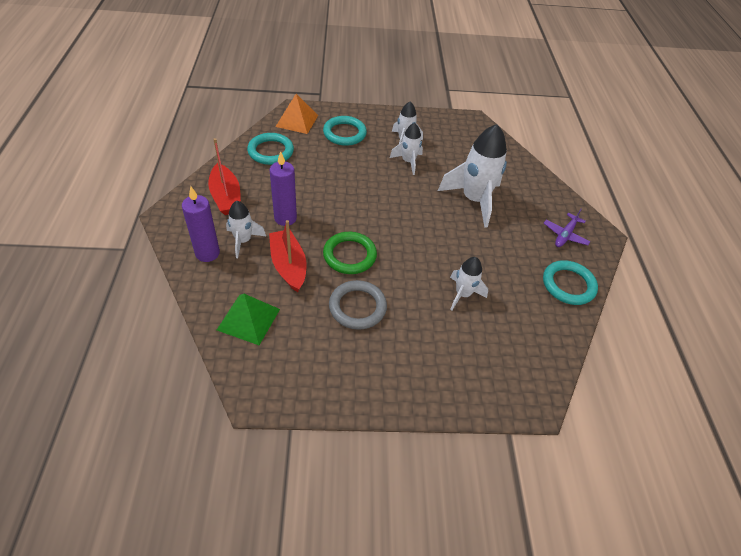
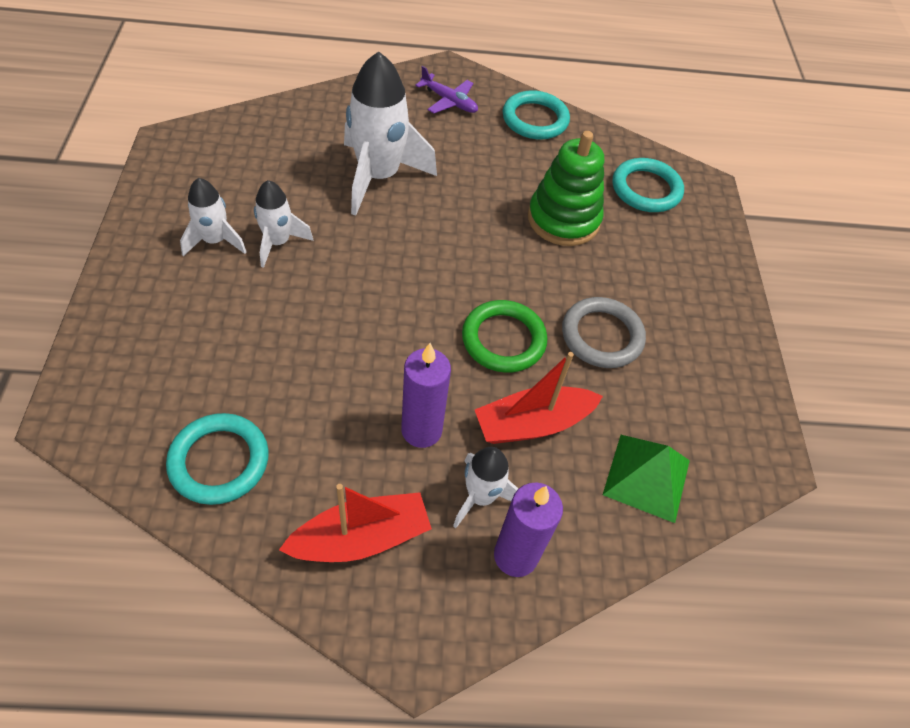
camera: 90 degrees left, 5 degrees up
(297, 121) = (114, 413): orange pyramid -> none
(344, 133) = (177, 329): turquoise ring -> turquoise ring (646, 189)
(462, 294) = (563, 219): white rocket -> green stacking toy

